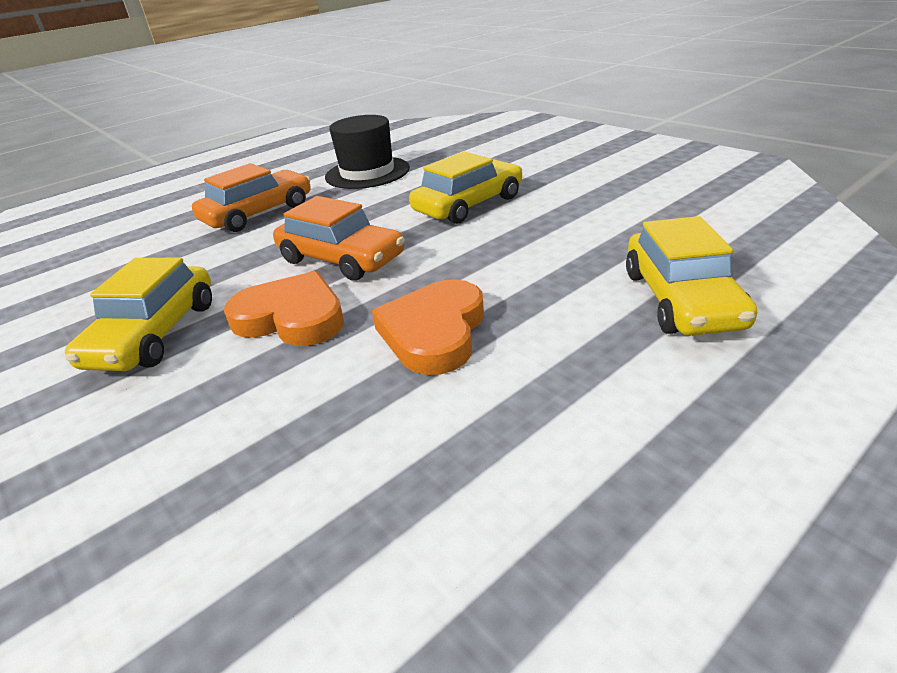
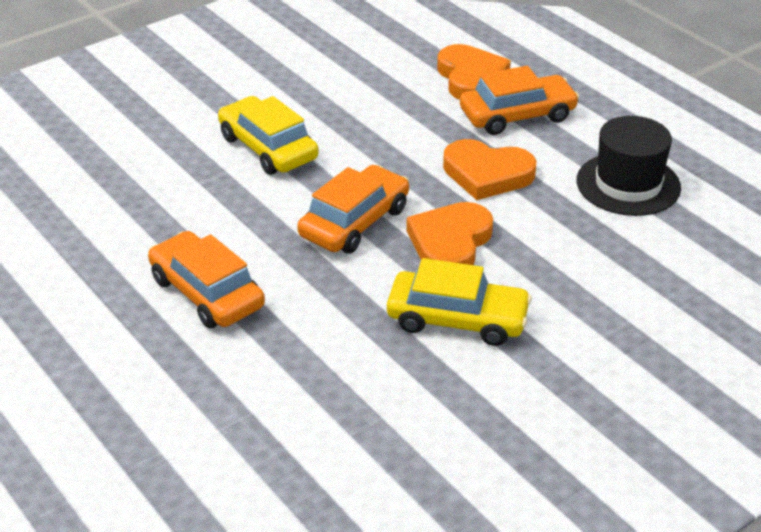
camera: 90 degrees left, 5 degrees up
(367, 173) = (124, 214): black hat -> black hat (628, 184)
(595, 348) = (517, 115): none -> orange car
(681, 299) = (471, 78): yellow car -> orange heart

